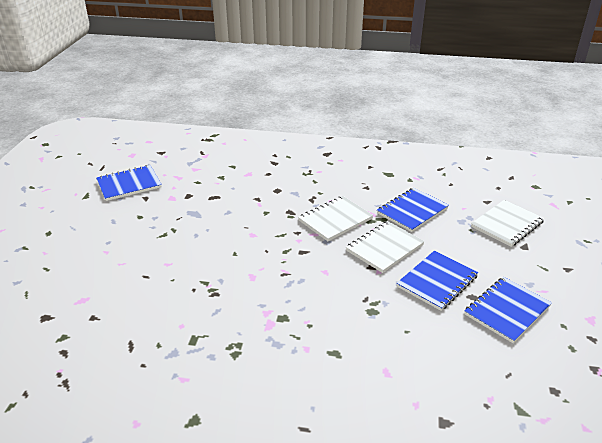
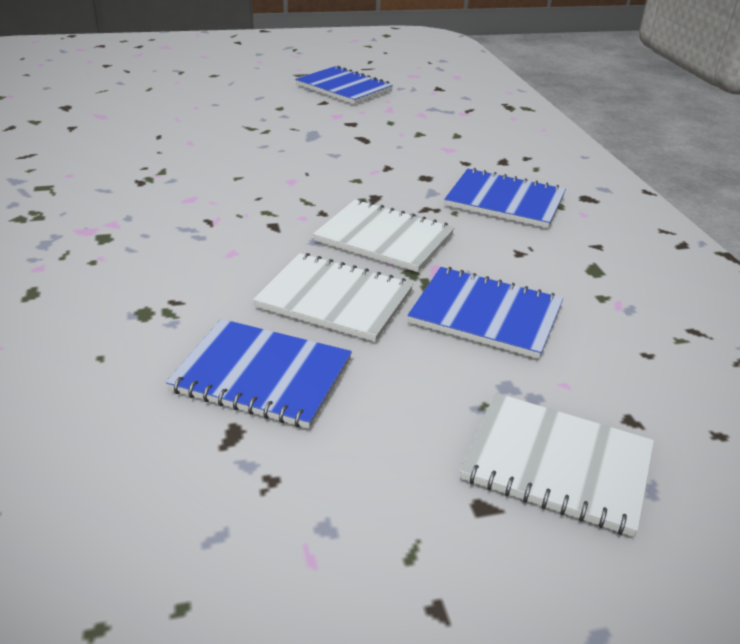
camera: 65 degrees right, 0 degrees up
(507, 310) = (204, 491): blue notebook -> blue notebook (505, 201)

